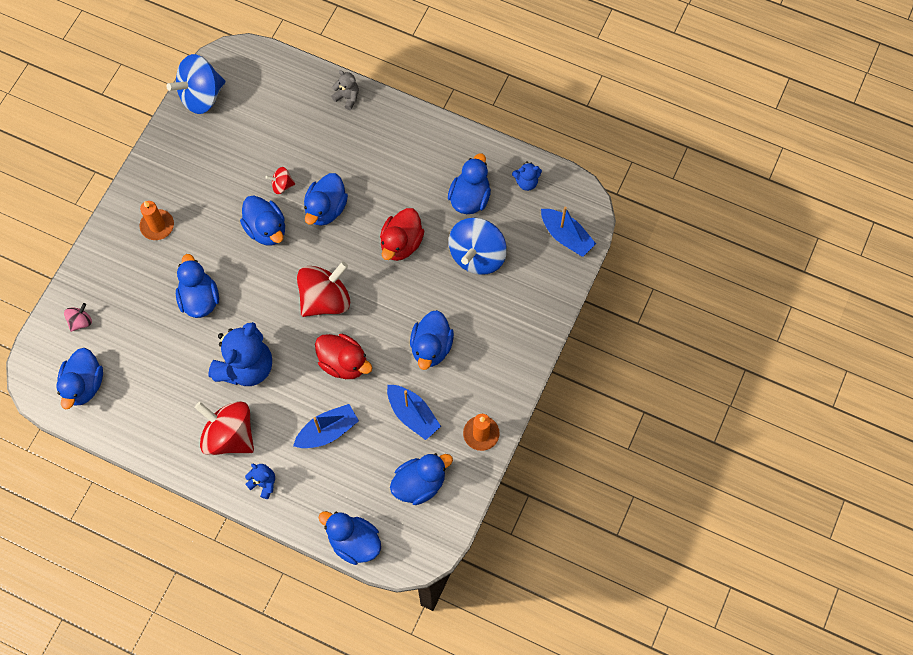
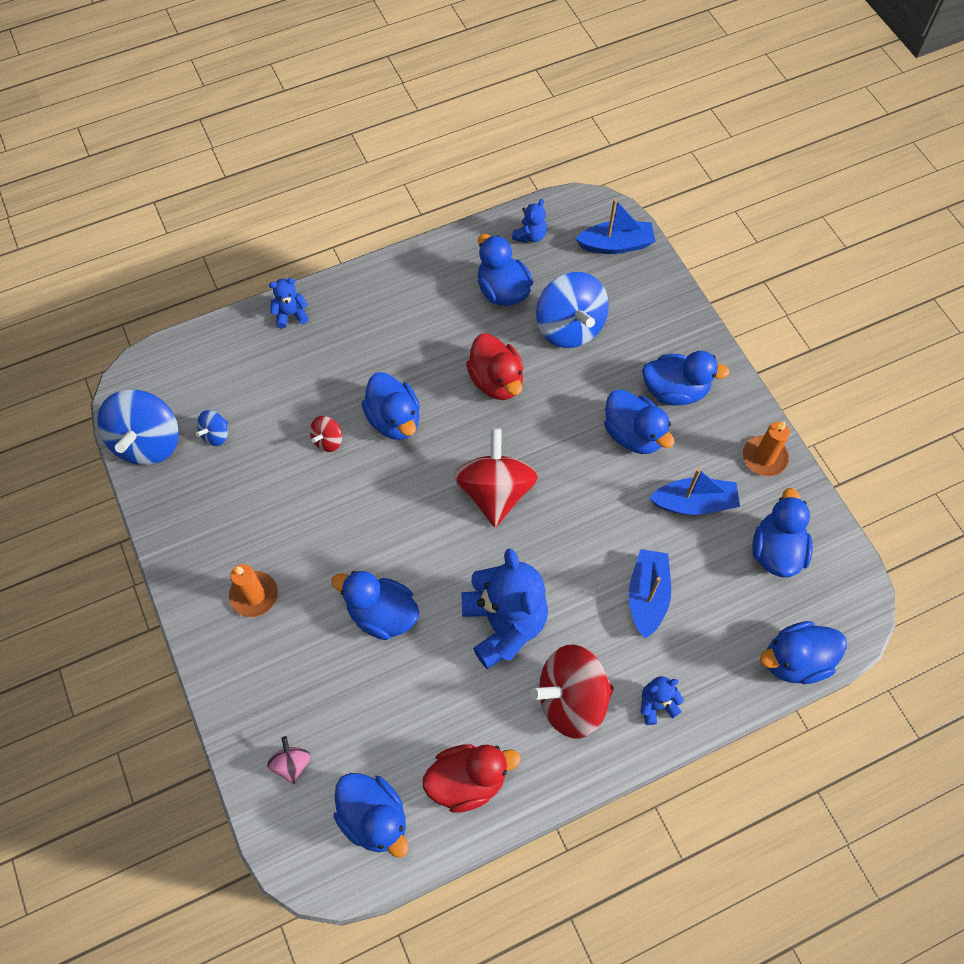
camera: 50 degrees left, 5 degrees down
(235, 125) = (216, 435): none -> blue spinning top
(266, 229) = (363, 490): blue duck -> blue duck (675, 391)
(344, 363) = (582, 525): red duck -> red duck (467, 780)
(347, 97) = (291, 314): grey teddy bear -> blue teddy bear

